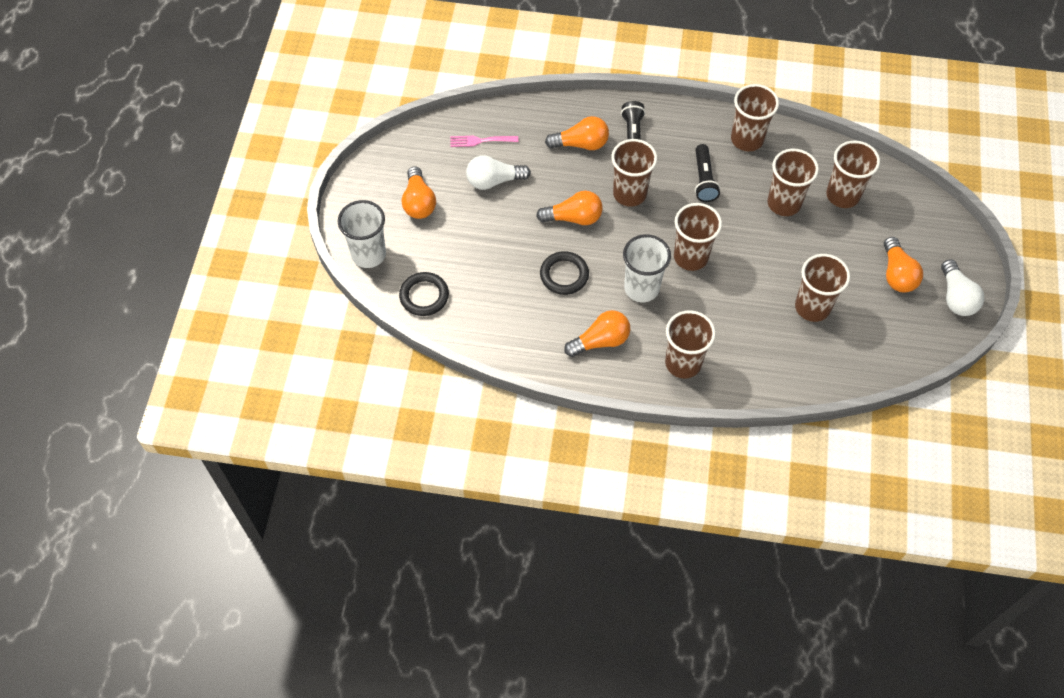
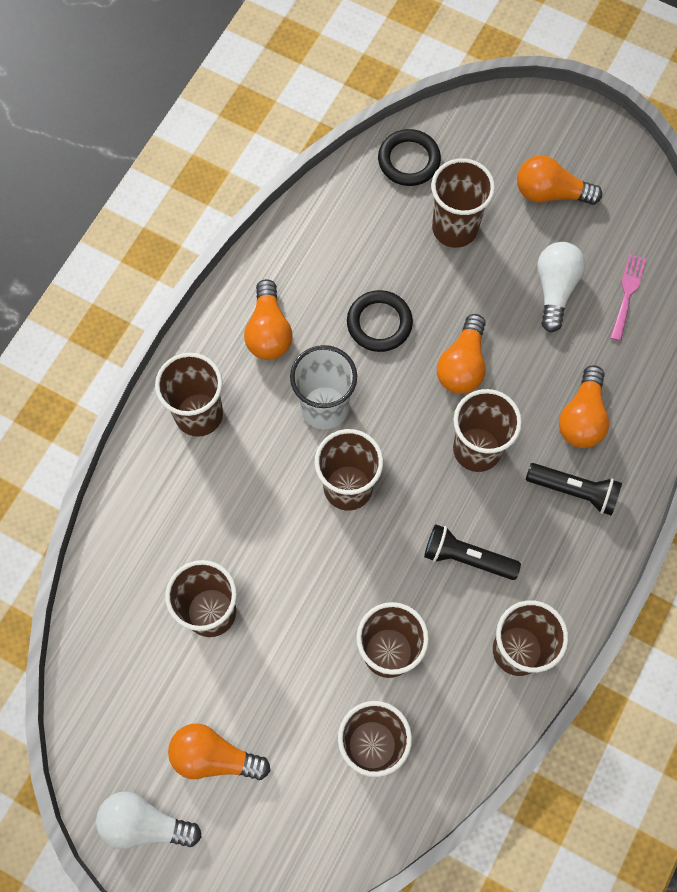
camera: 110 degrees right, 10 degrees up
(368, 254) = (490, 118): white cup -> none
(470, 251) = (454, 228): none -> brown cup

